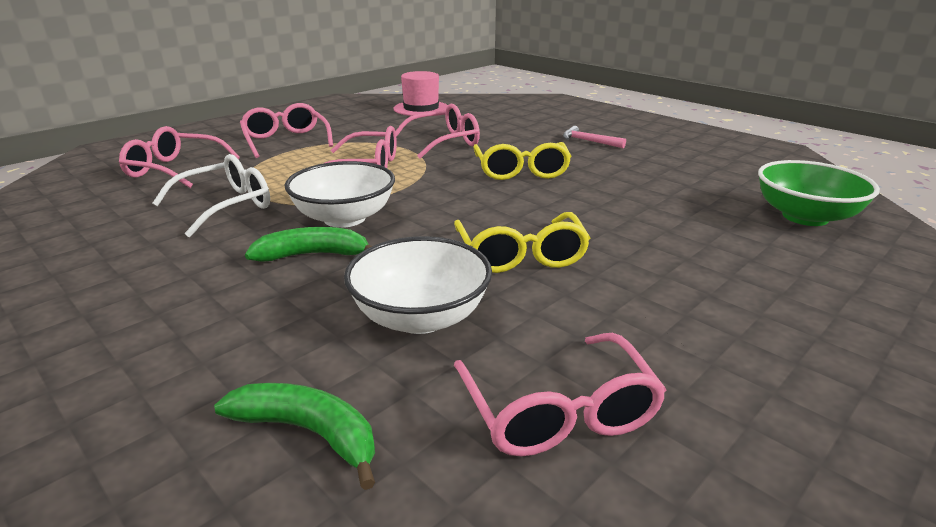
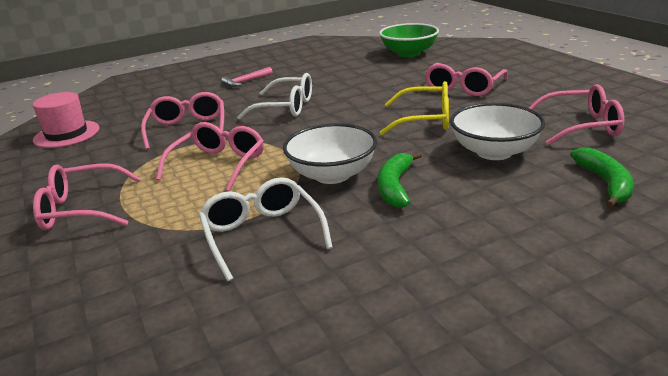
camera: 70 degrees left, 0 degrees up
(174, 169) = (106, 284): pink glasses -> pink glasses (463, 88)
(309, 432) = (605, 183): green banana -> green banana turned 135 degrees clockwise
(521, 171) = (286, 107): yellow glasses -> white glasses

